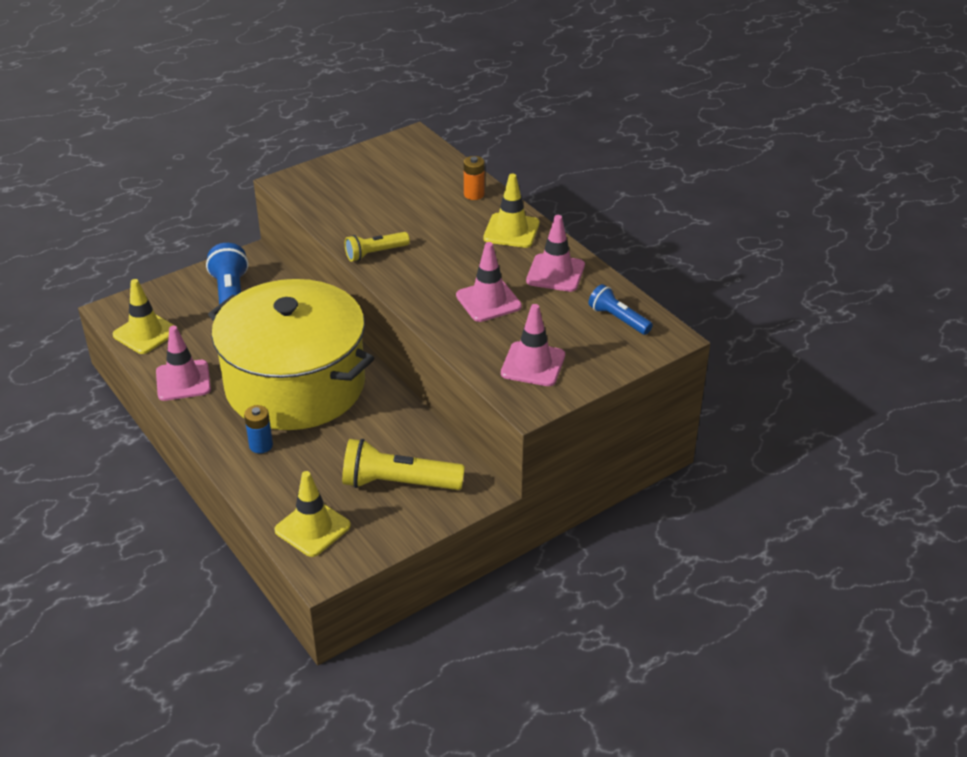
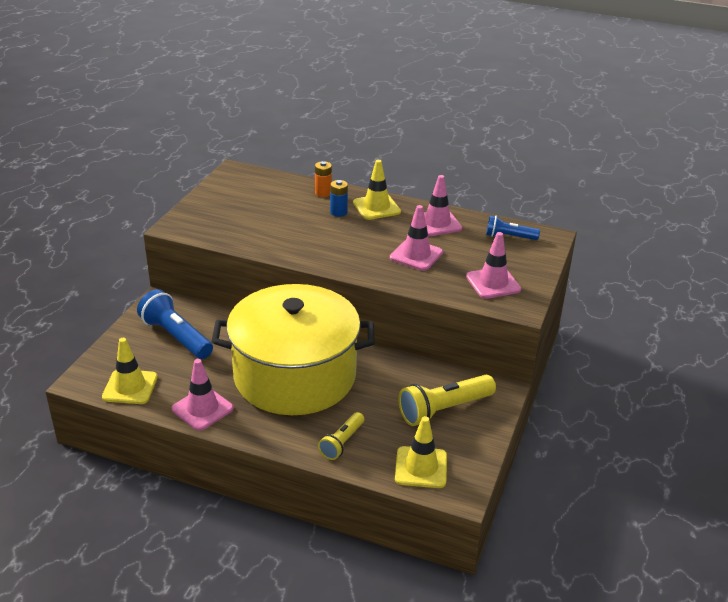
camera: 35 degrees left, 5 degrees down
(261, 445) = (317, 428): blue battery -> blue battery (338, 212)
(375, 253) = (300, 252): yellow flashlight -> yellow flashlight (342, 442)

